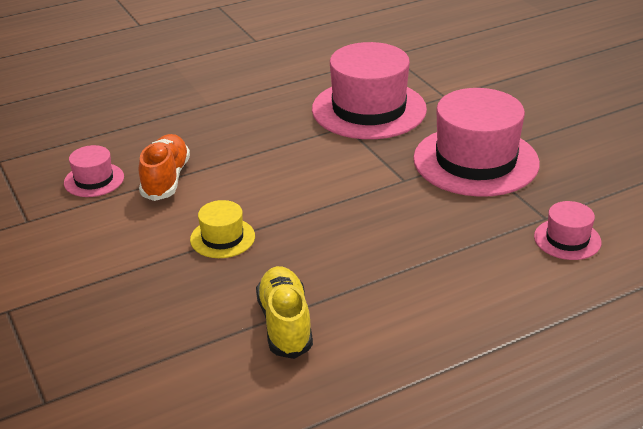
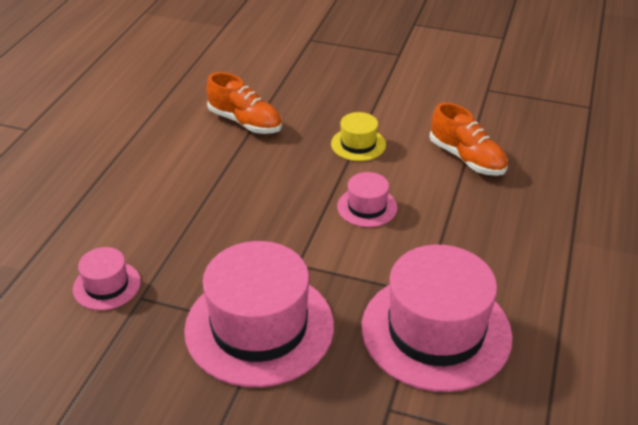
camera: 135 degrees right, 5 degrees up
(94, 180) = (508, 131): pink hat -> pink hat (367, 207)
(285, 324) = (245, 122): yellow shoe -> orange shoe

